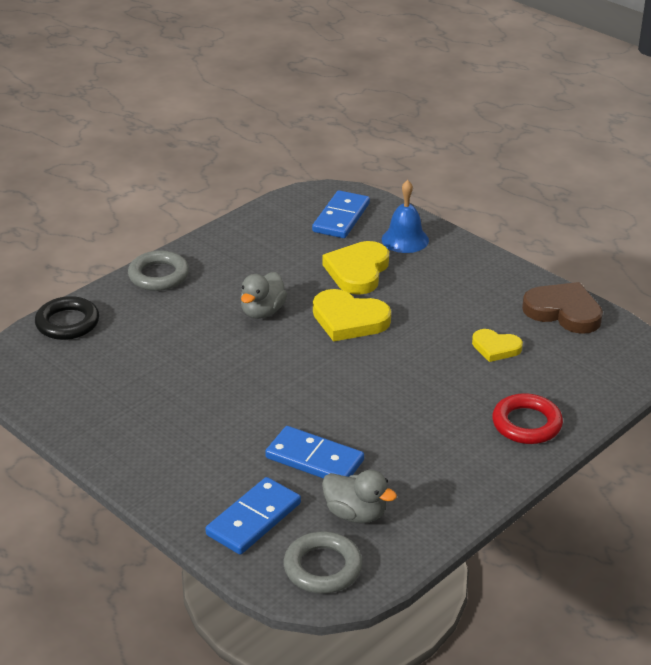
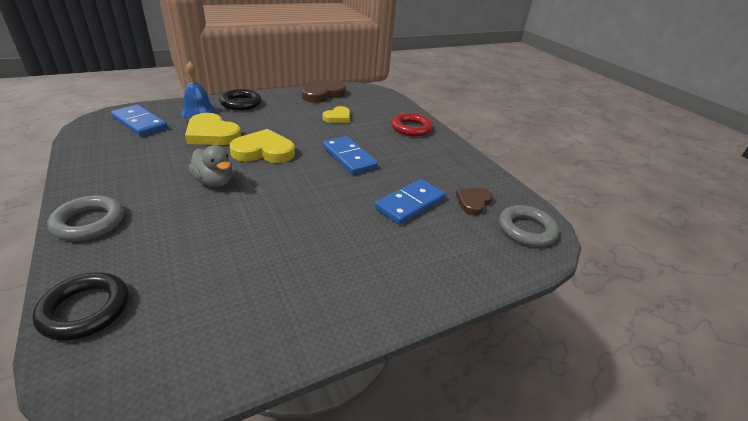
camera: 75 degrees left, 0 degrees up
(254, 519) = (468, 249): blue domino -> blue domino (349, 157)
(349, 320) = (263, 151): yellow heart -> yellow heart turned 135 degrees counterclockwise
(356, 514) = (473, 202): grey duck -> brown heart
(458, 259) = (241, 103): none -> black ring

